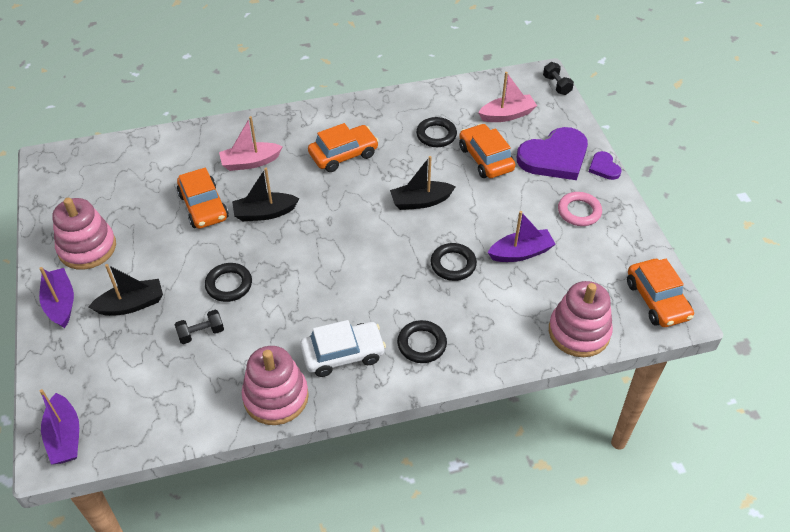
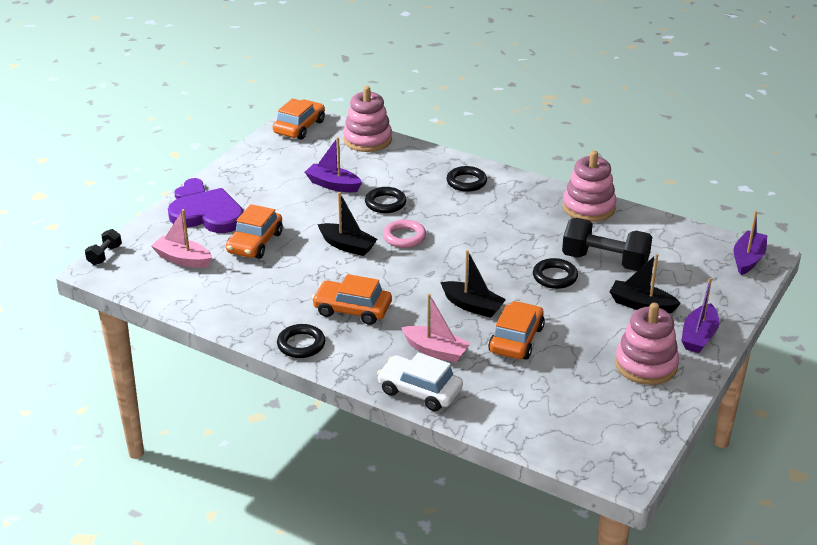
camera: 135 degrees left, 15 degrees down
(201, 333) = (605, 261): black dumbbell -> black dumbbell, size x2.04
(343, 354) = (521, 203): white car -> white car (419, 391)
(436, 135) = (259, 279): black ring -> black ring (301, 344)
(579, 211) = (257, 182): pink ring -> pink ring (404, 237)

